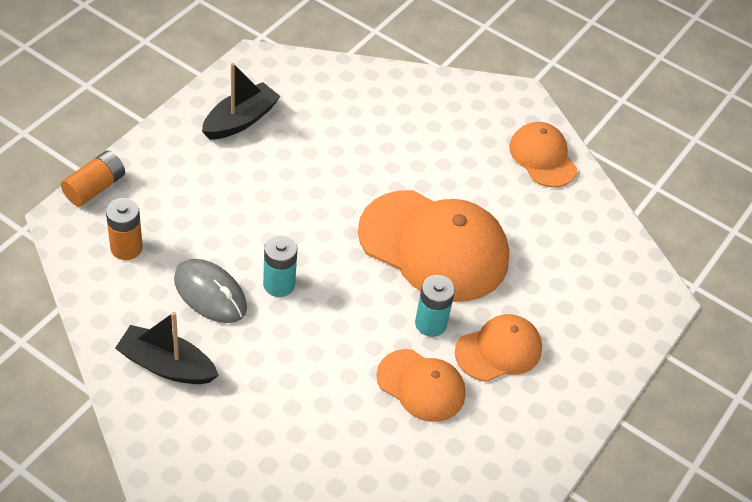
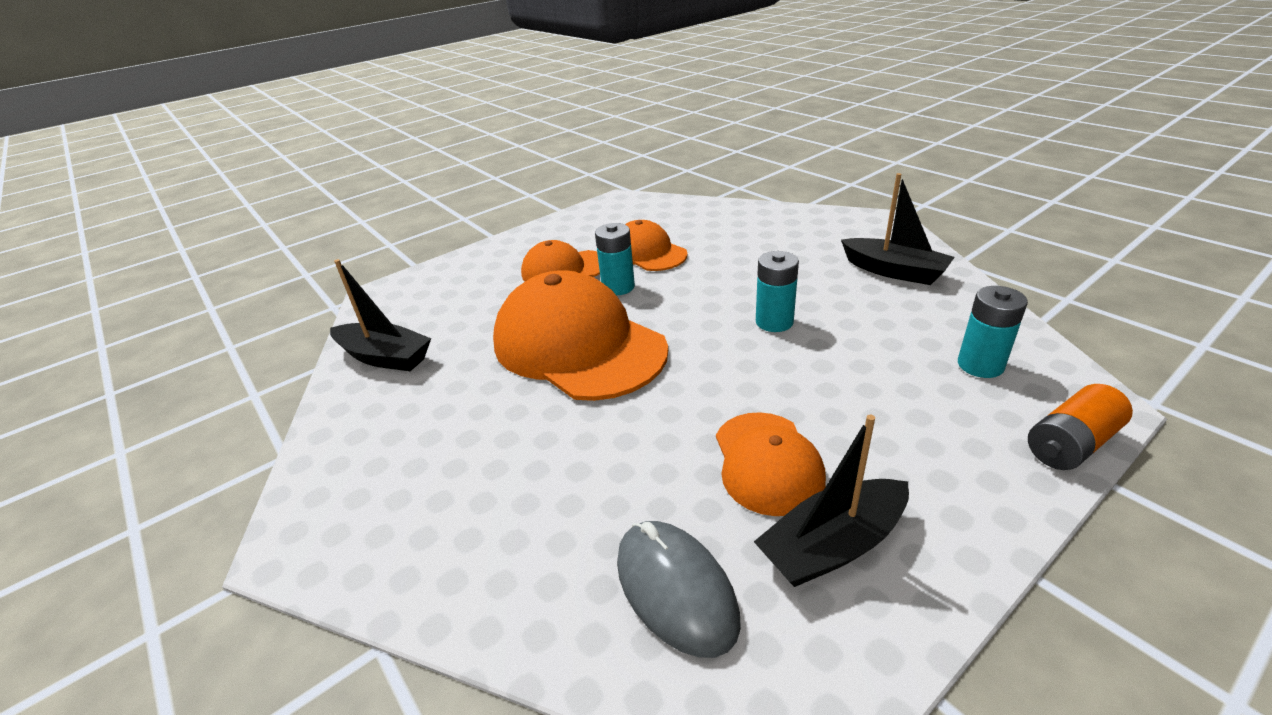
camera: 155 degrees left, 15 degrees down
(126, 248) = (980, 365): orange battery -> turquoise battery
(210, 294) = (856, 318): grey mouse -> grey mouse (675, 589)
(542, 157) = (358, 435): orange cap -> orange cap (767, 462)
(584, 222) = (385, 357): none -> black boat

